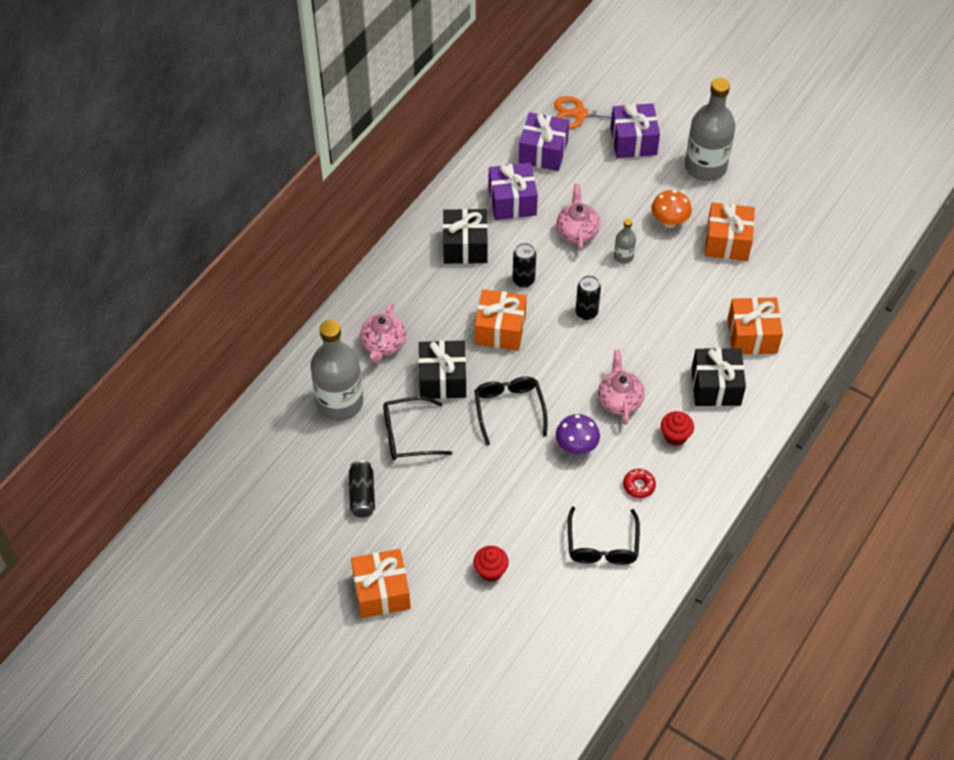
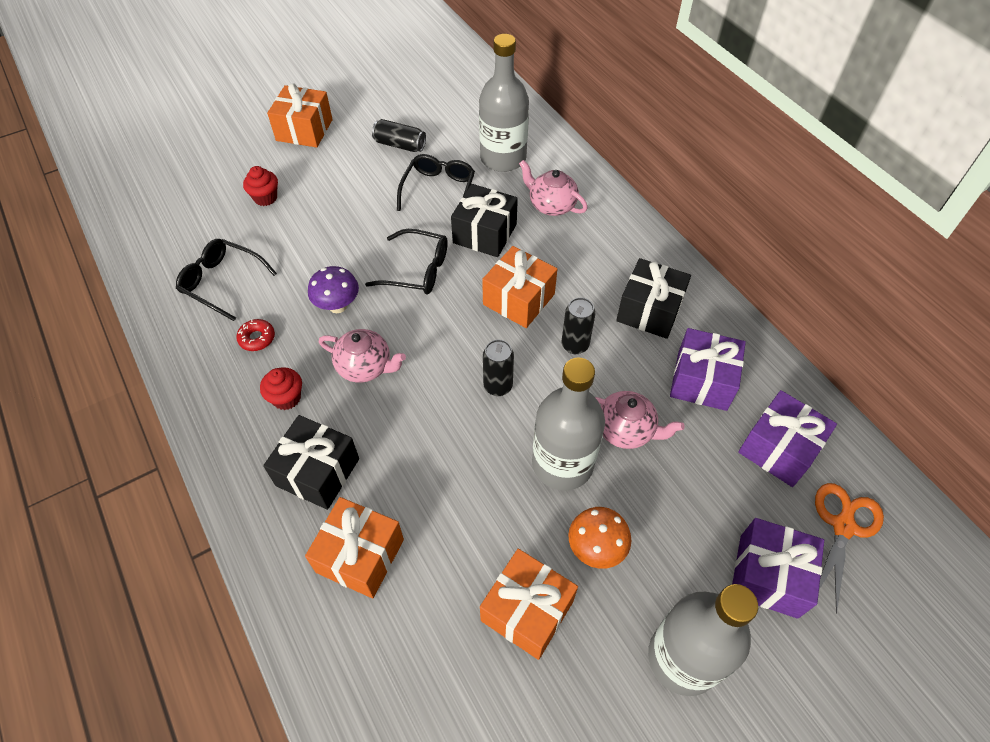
camera: 115 degrees right, 0 degrees up
(623, 256) = (562, 464): grey bottle -> grey bottle, size x2.21

